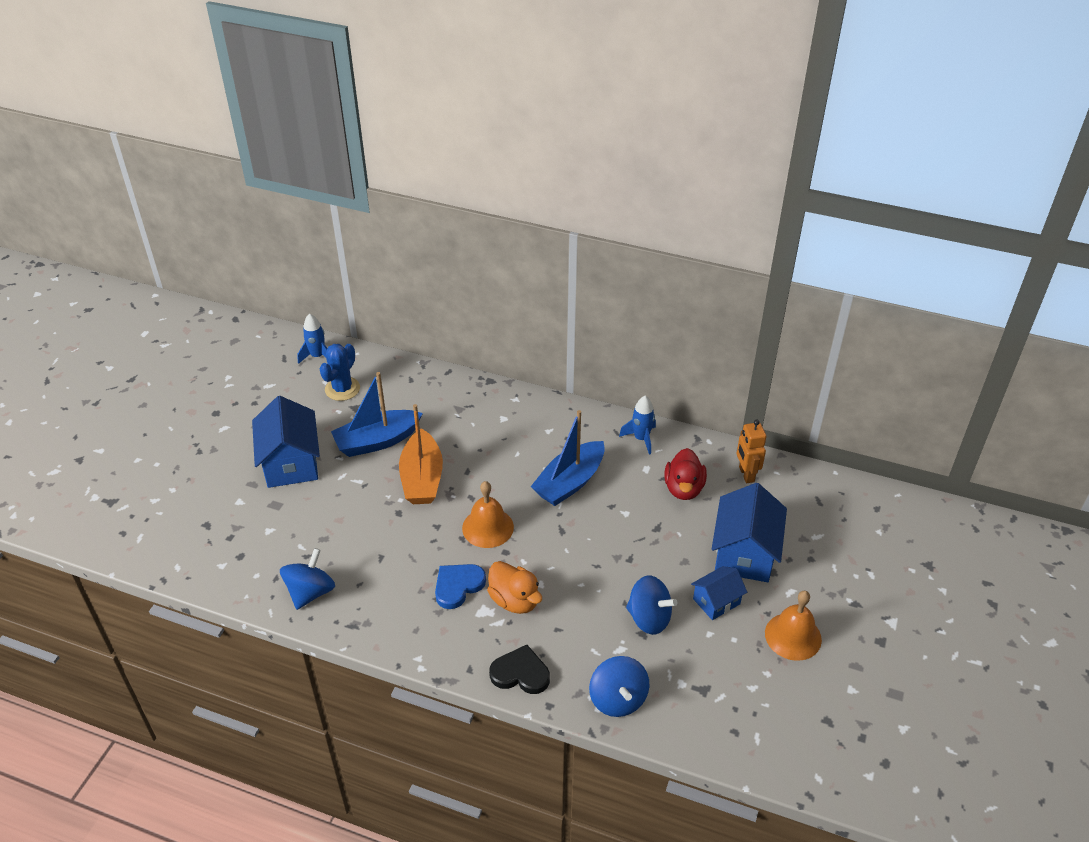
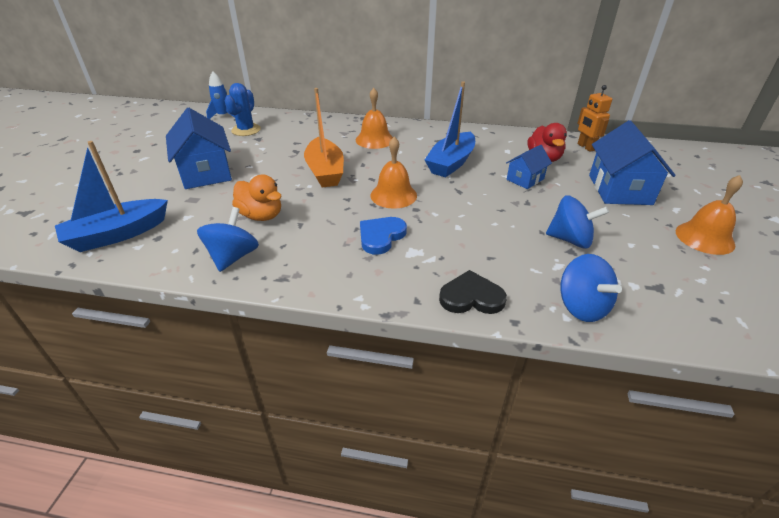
camera: 10 degrees left, 5 degrees down
(377, 441) = (280, 154): blue boat -> blue boat (117, 234)
(492, 427) = (374, 140): none -> orange bell
(514, 600) = (439, 241): orange duck -> orange duck (261, 216)
(641, 439) = (494, 136): blue rocket -> none
(716, 601) = (620, 222): blue house -> blue house (525, 179)

